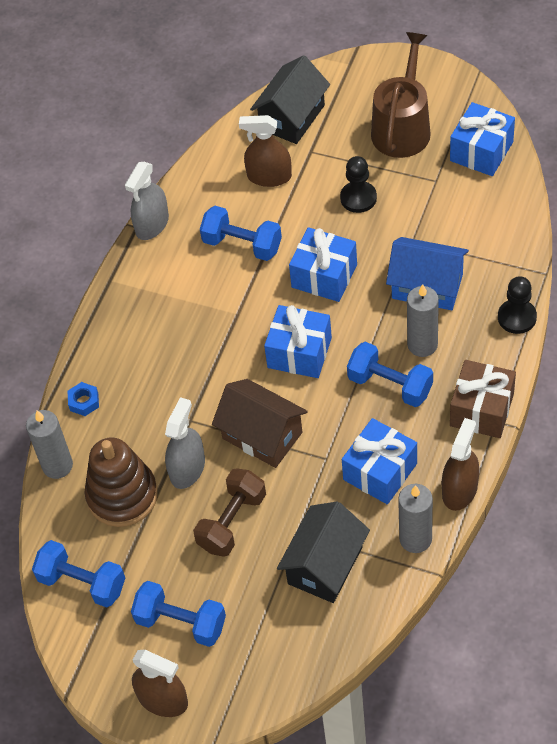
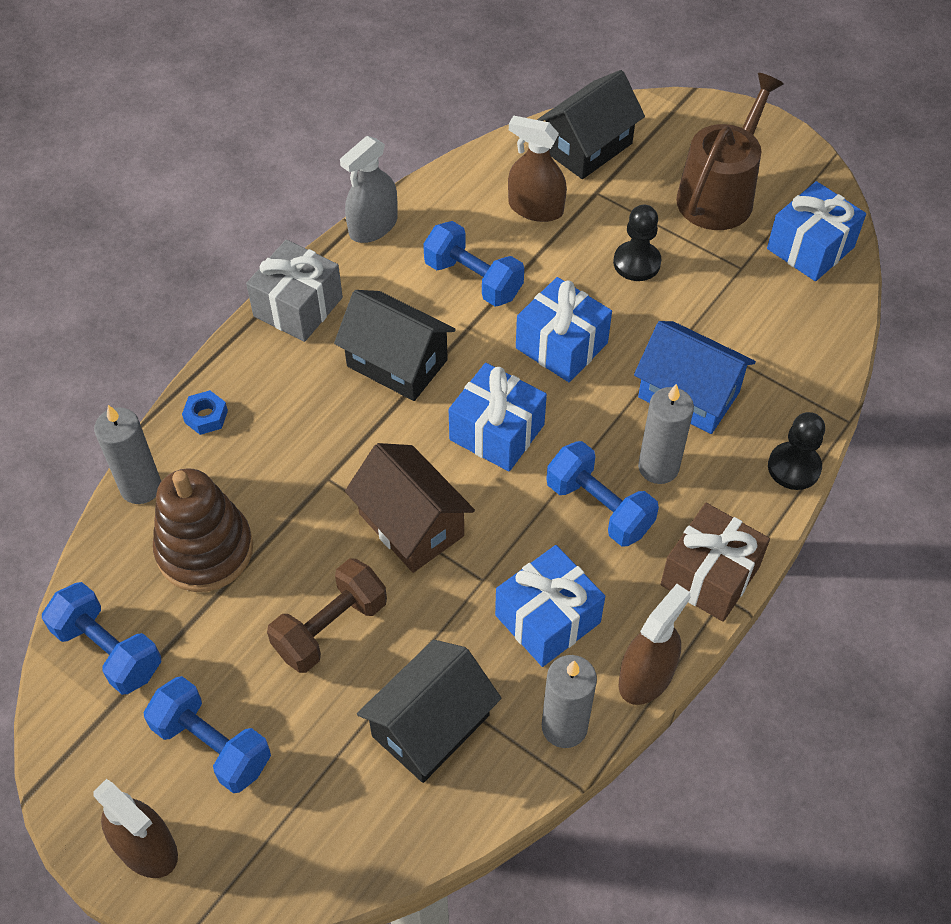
camera: 10 degrees right, 0 degrees up
(119, 302) = (298, 307): none -> grey gift
(187, 468) = (300, 539): grey spray bottle -> none
(209, 323) = (397, 363): none -> black house

